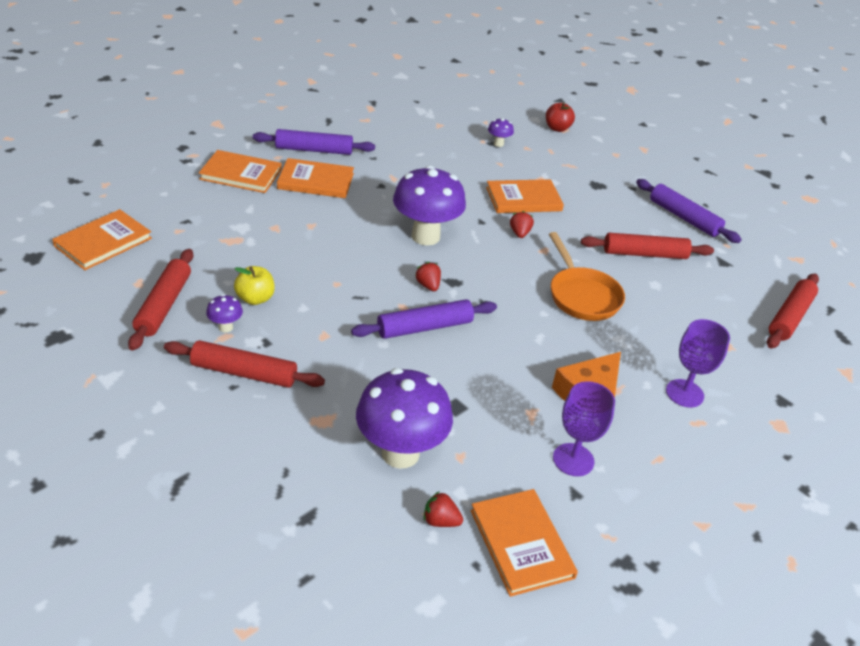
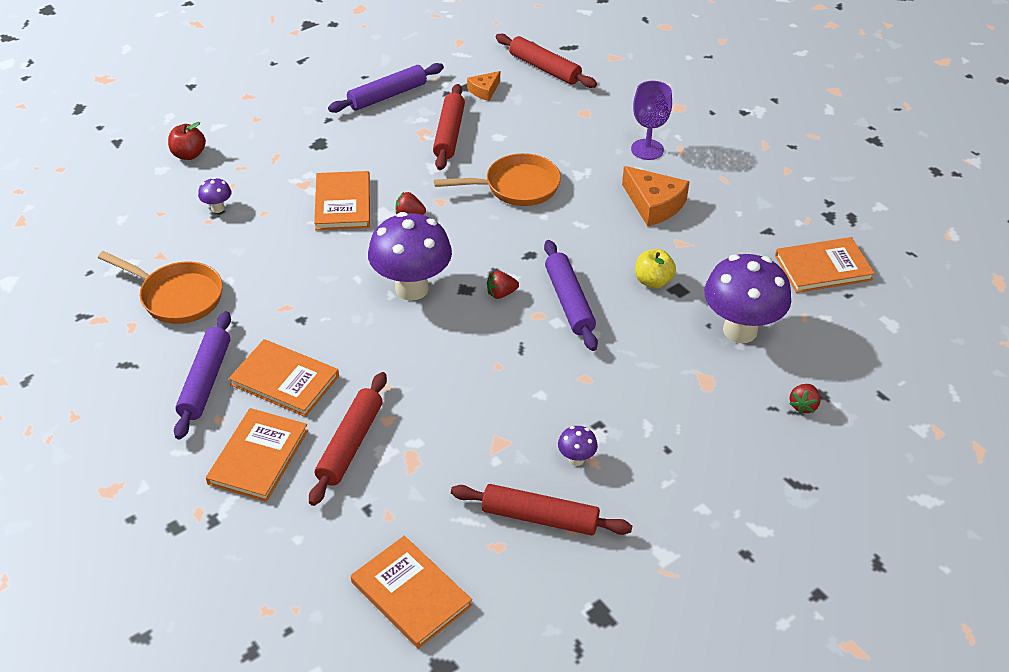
camera: 80 degrees left, 5 degrees up
(244, 373) = (647, 441): red rolling pin -> red rolling pin (350, 444)
(255, 298) = (526, 435): yellow apple -> yellow apple (653, 281)
(316, 181) = (285, 380): orange book -> orange book turned 75 degrees counterclockwise
(397, 134) = (177, 296): none -> orange pan
(440, 521) = (809, 311): red strawberry -> red strawberry (803, 406)
(573, 460) = (732, 226): purple goblet -> none
(725, 275) = (484, 90): none -> orange cheese

